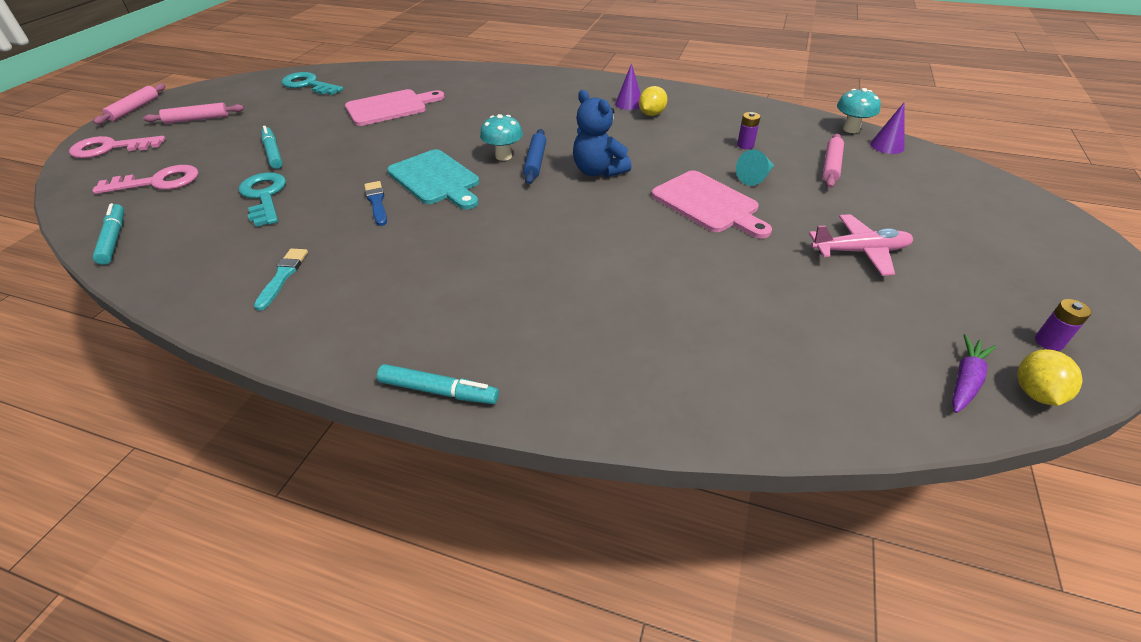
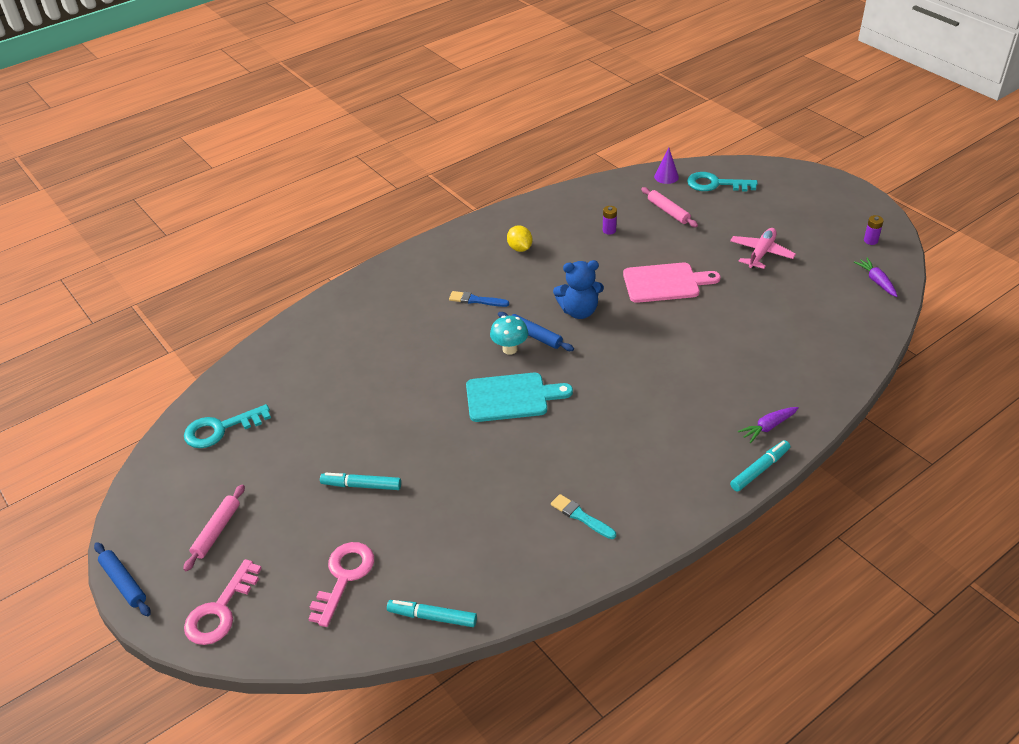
camera: 55 degrees left, 0 degrees up
(134, 109) = (124, 583): pink rolling pin -> blue rolling pin
(264, 196) = (444, 506): turquoise key -> turquoise key (716, 184)
(376, 202) = (517, 440): blue brush -> blue brush (476, 300)
(390, 107) = (345, 386): pink cutting board -> none
(528, 371) = (768, 427): none -> purple carrot
(629, 103) = (490, 251): purple cone -> none
(756, 177) = (652, 248): turquoise cone -> none
(851, 129) = (632, 177): turquoise mushroom -> none
(1035, 393) = (896, 266): yellow lemon -> none

